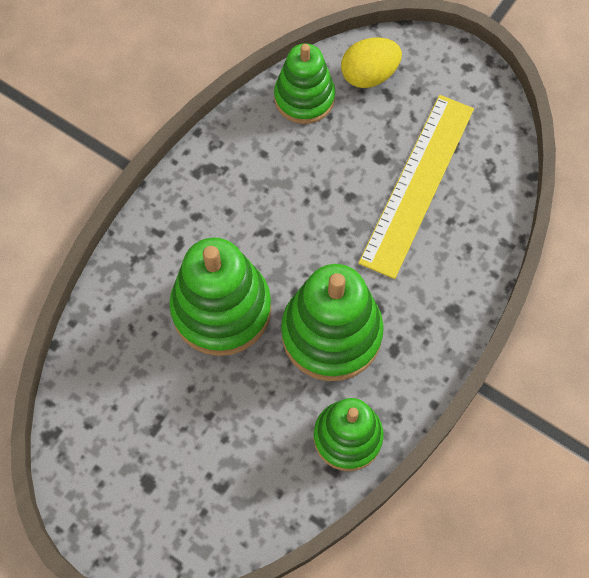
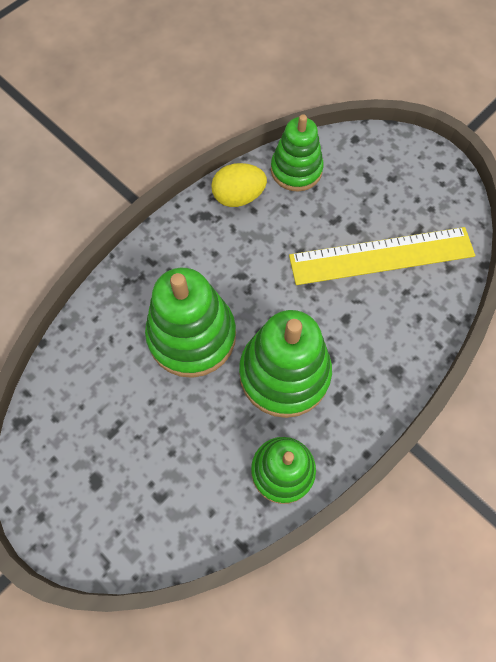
camera: 10 degrees right, 0 degrees up
(369, 75) = (354, 159): yellow egg -> yellow egg (238, 197)
(417, 184) = (381, 256): yellow ruler -> yellow ruler turned 45 degrees clockwise

